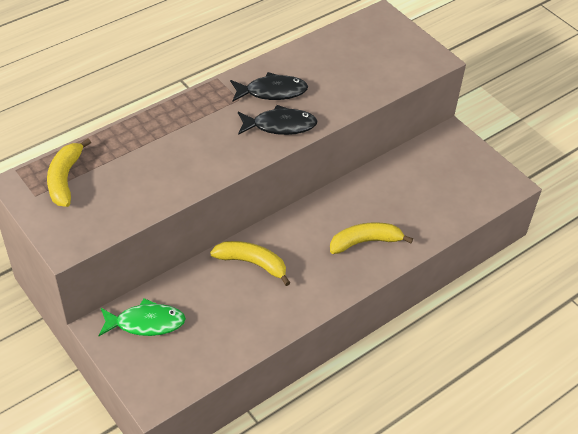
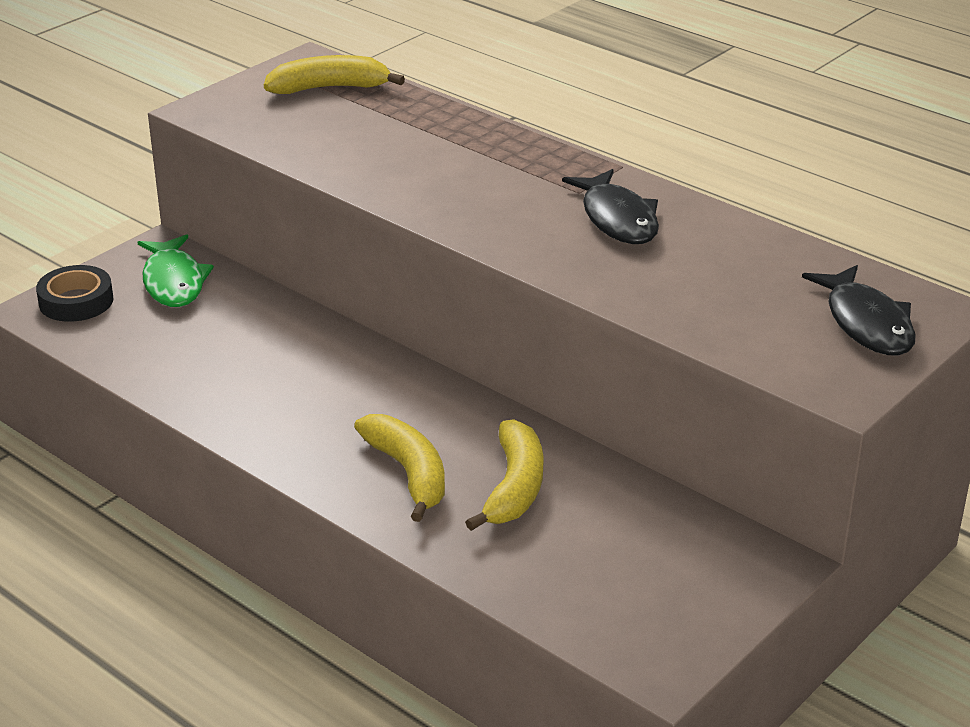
camera: 80 degrees right, 15 degrees down
(150, 376) = (76, 301): none -> black tape
(252, 263) = (318, 357): yellow banana -> yellow banana (514, 487)
(280, 125) = (532, 237): black fish -> black fish (866, 323)

